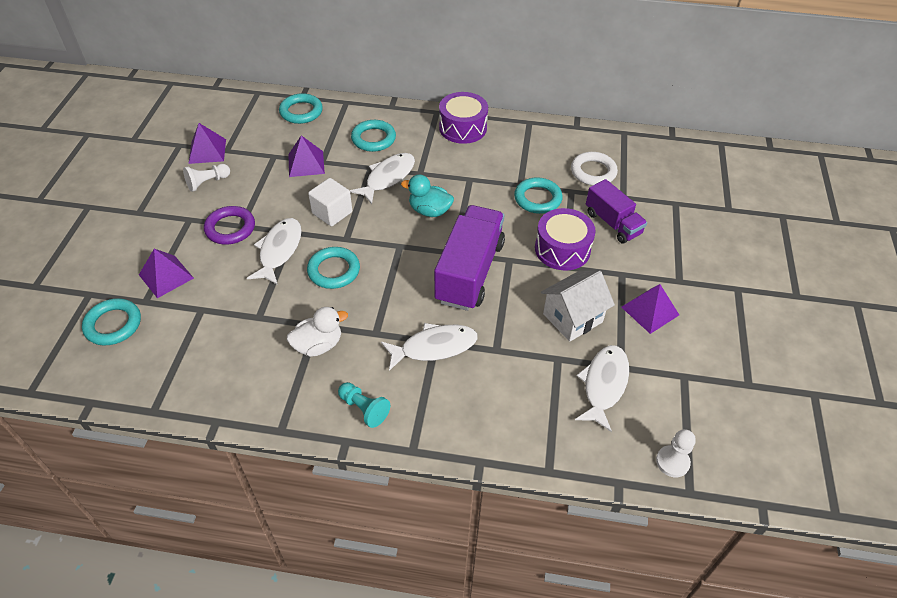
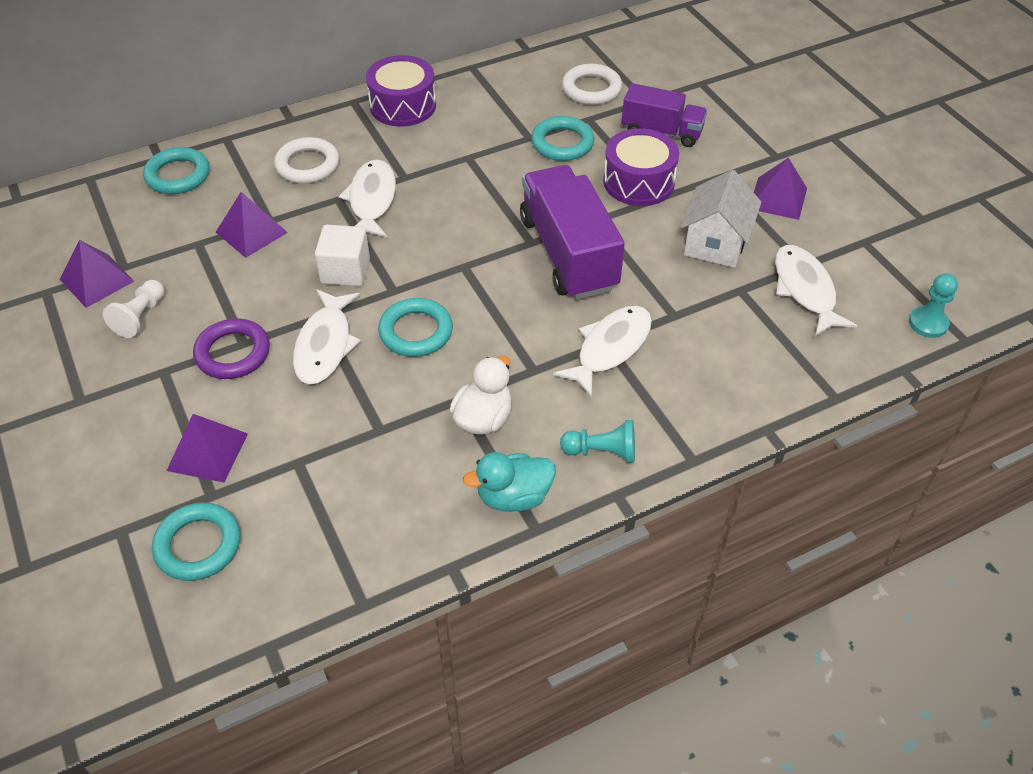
camera: 35 degrees left, 0 degrees up
(279, 250) = (325, 345): white fish -> white fish turned 150 degrees counterclockwise
(373, 139) = (307, 165): turquoise ring -> white ring
(429, 211) = (458, 212): turquoise duck -> turquoise duck (513, 497)
(672, 462) = (928, 323): white pawn -> turquoise pawn

